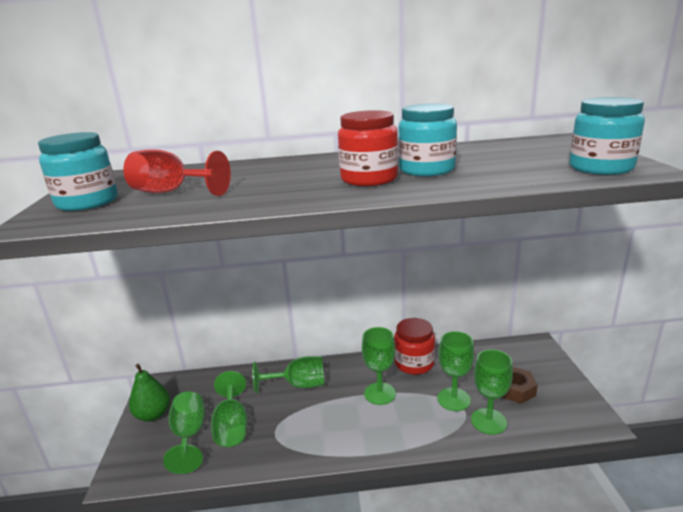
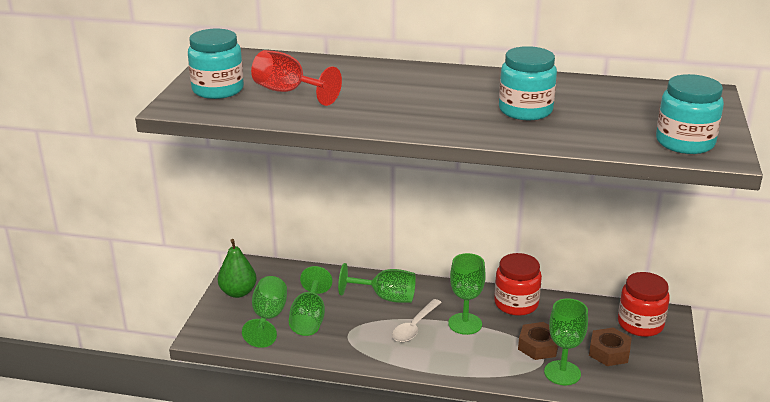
camera: 15 degrees right, 5 degrees up
(336, 408) = (414, 327): none -> white spoon
(369, 179) = (465, 111): red jar -> red jar (640, 324)
(454, 399) = (538, 346): green goblet -> brown nut

